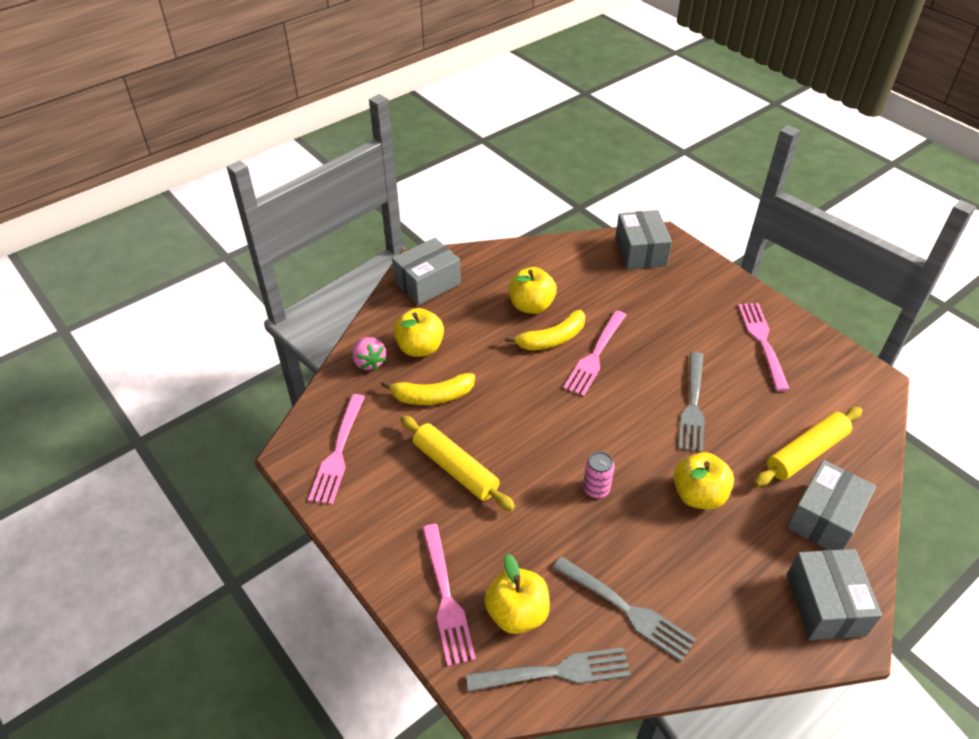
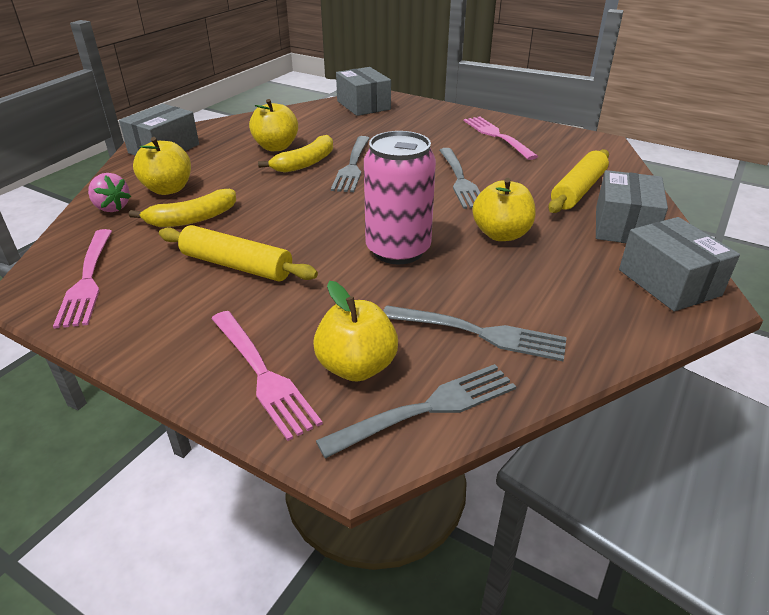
camera: 20 degrees left, 10 degrees down
(595, 355) = (352, 166): pink fork -> grey fork
(596, 489) = (398, 250): pink can -> pink can, size x2.15

